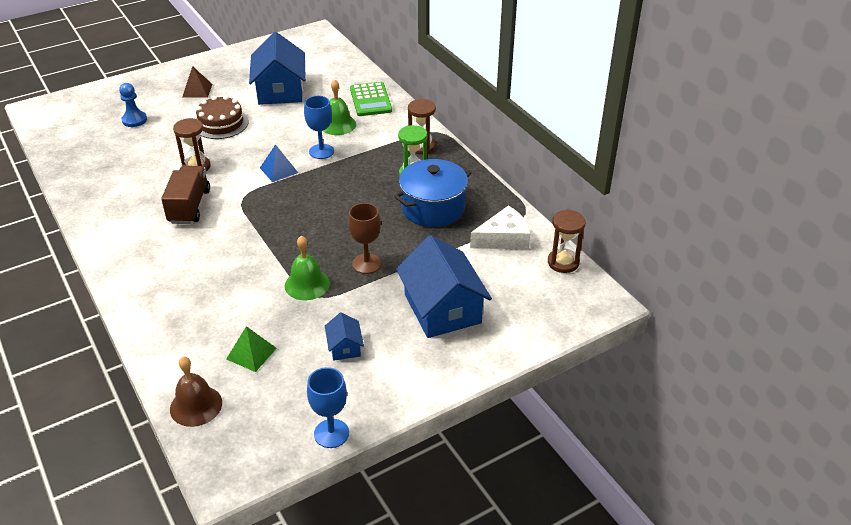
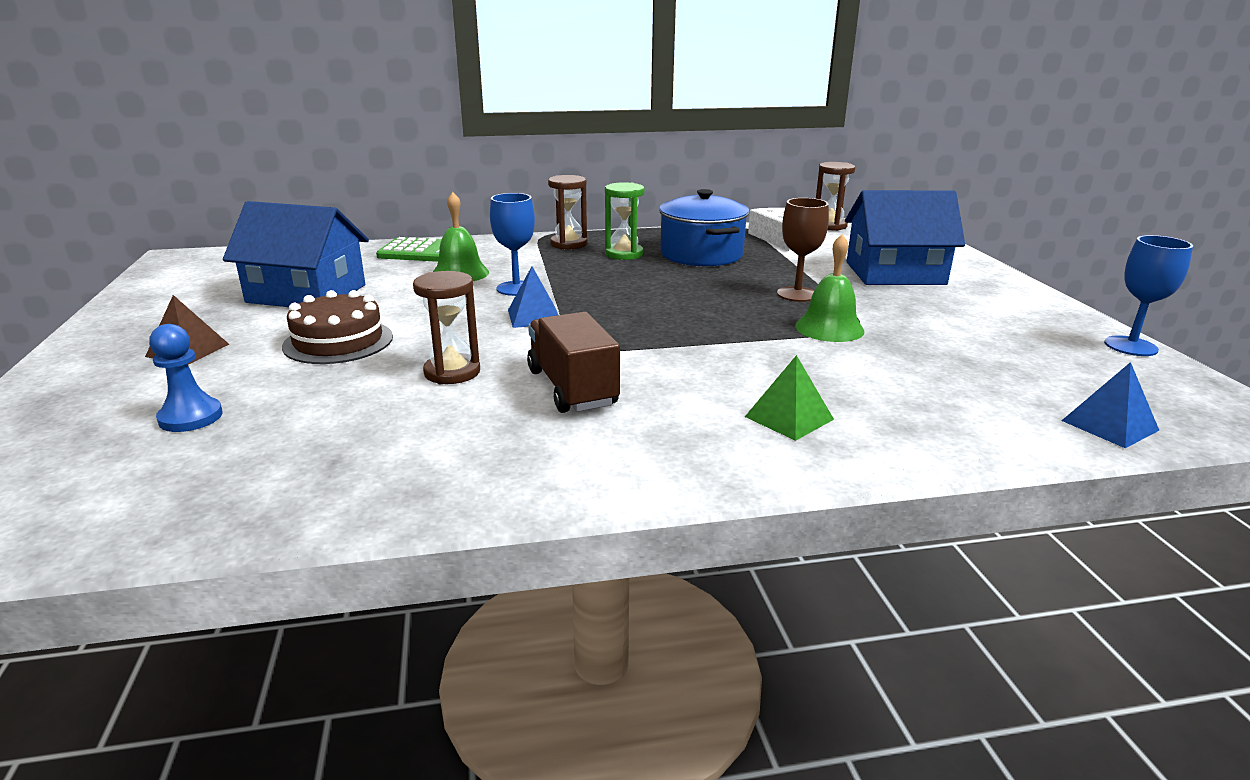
camera: 70 degrees left, 15 degrees down
(189, 206) = (572, 388): brown truck -> brown truck turned 45 degrees clockwise
(196, 405) = (1109, 425): brown bell -> blue pyramid
(251, 353) = (981, 376): green pyramid -> green pyramid (789, 418)
(344, 347) = (964, 322): blue house -> none

